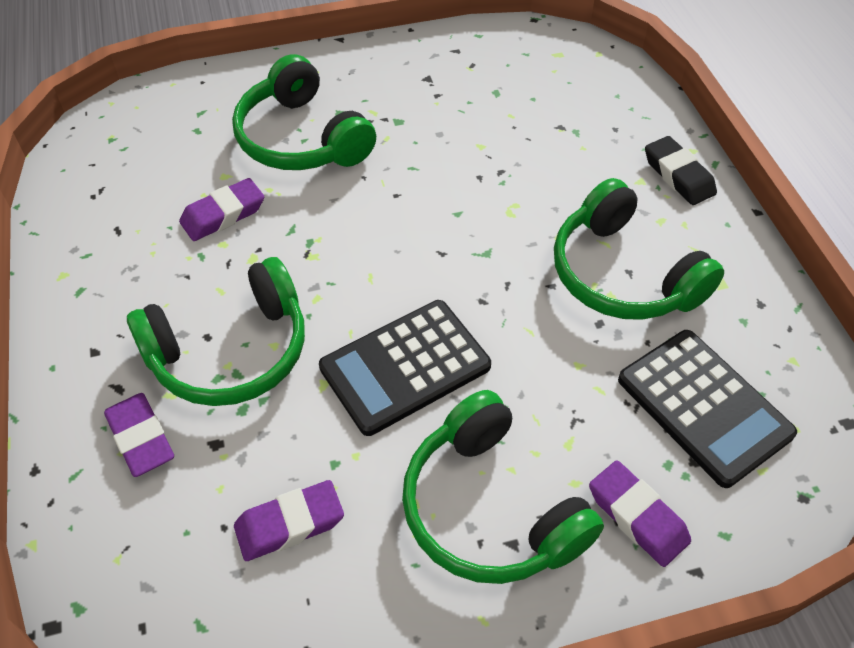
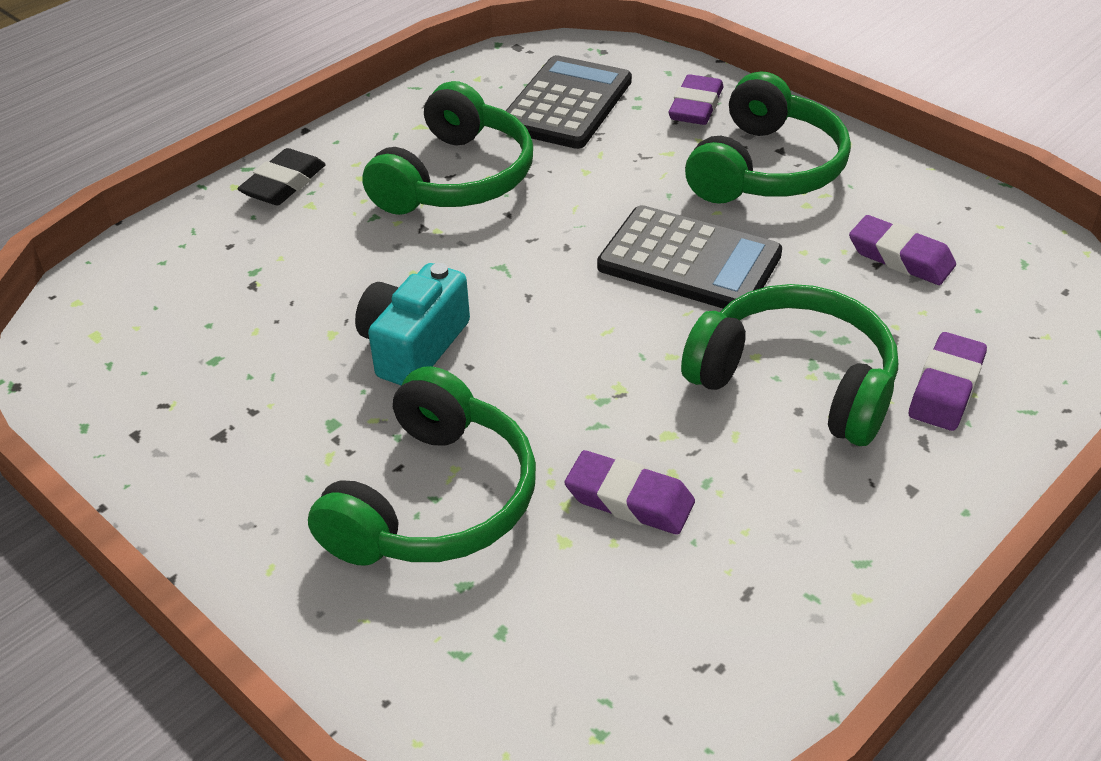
camera: 120 degrees left, 10 degrees down
(436, 176) = (413, 346): none -> turquoise camera

